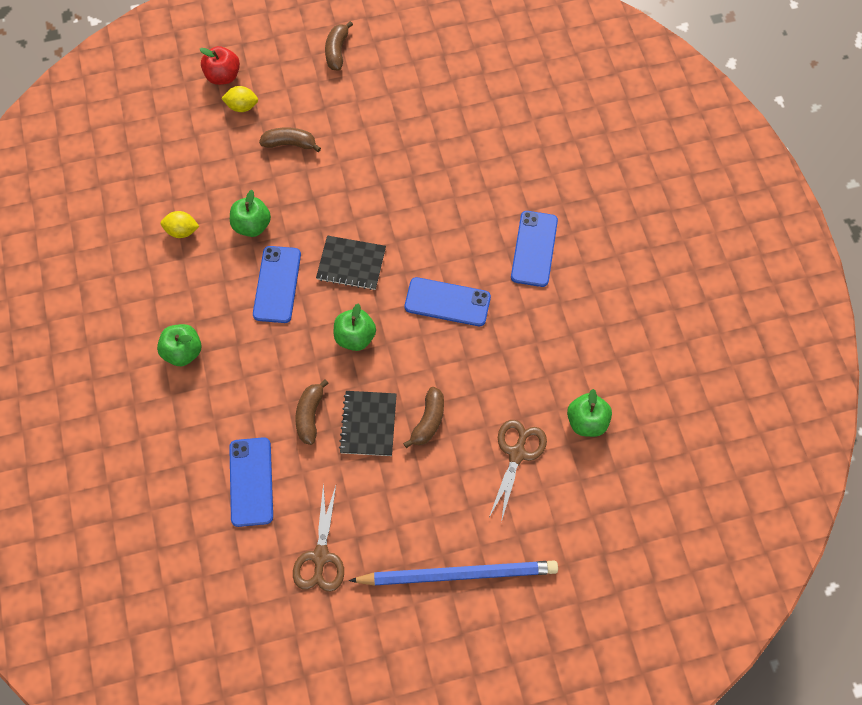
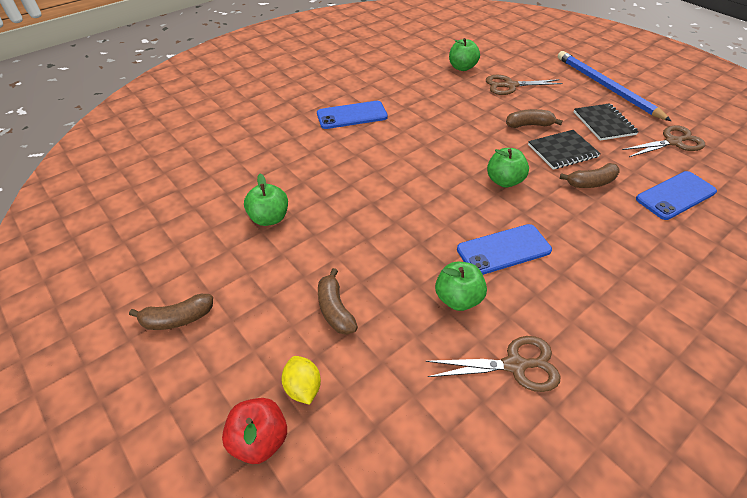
camera: 115 degrees left, 20 degrees down
(182, 231) = (514, 365): yellow lemon -> brown scissors
(183, 351) = (634, 292): green apple -> green apple (269, 218)
(351, 264) = (441, 207): black notebook -> black notebook (604, 123)
(447, 302) = (430, 143): blue phone -> none

